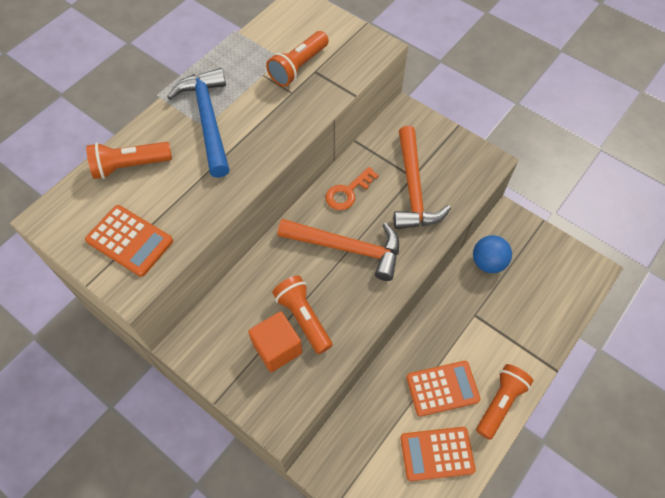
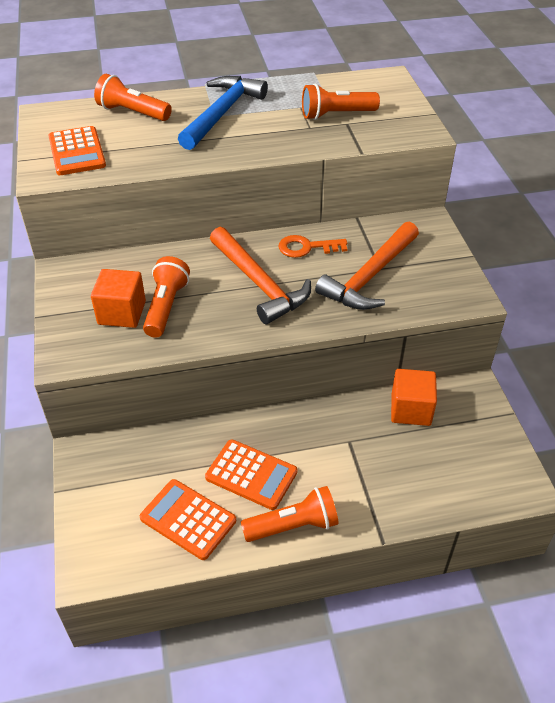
camera: 40 degrees right, 15 degrees down
(488, 262) = (411, 409): blue ball -> orange cube

